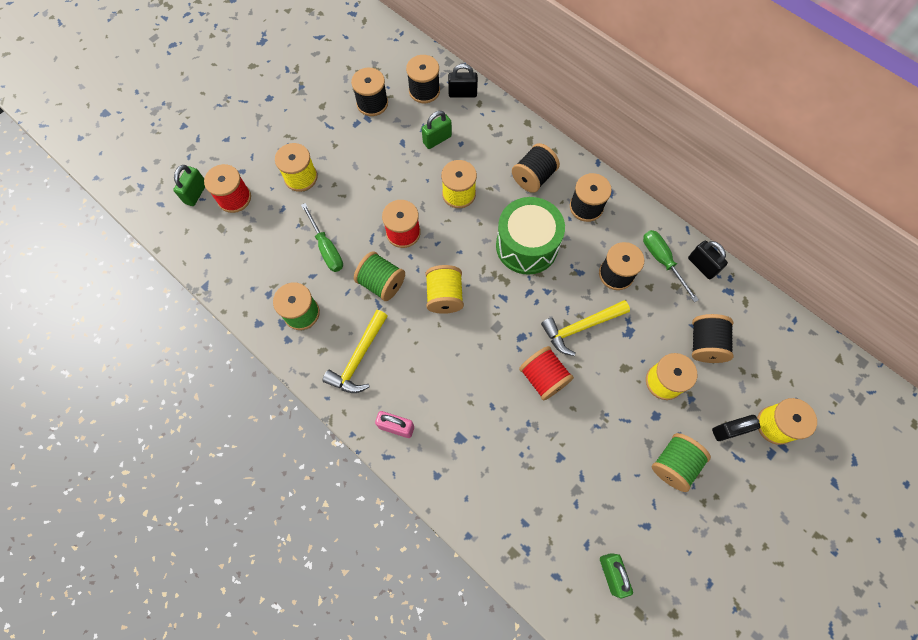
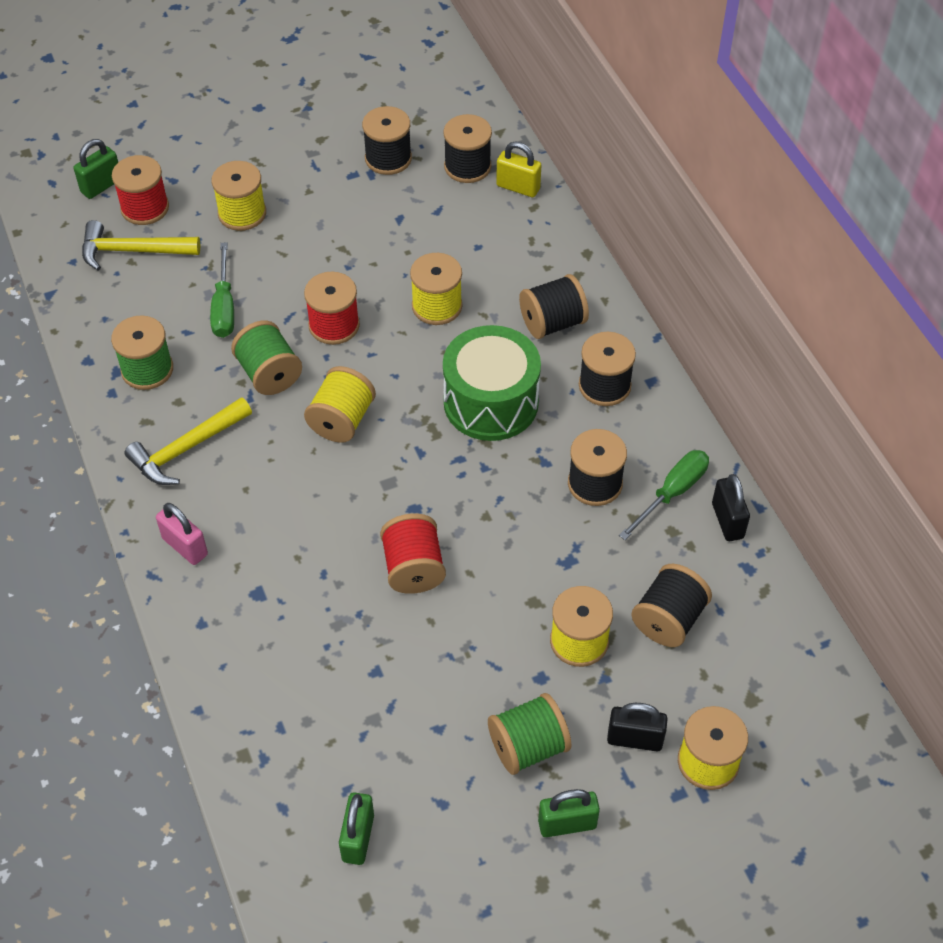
camera: 25 degrees right, 15 degrees down
(437, 139) = (448, 231): green padlock -> green padlock (567, 824)
(462, 93) = (518, 187): black padlock -> yellow padlock
(580, 327) = (502, 529): yellow hammer -> yellow hammer (132, 251)
(662, 261) = (672, 493): green screwdriver -> green screwdriver turned 45 degrees clockwise

